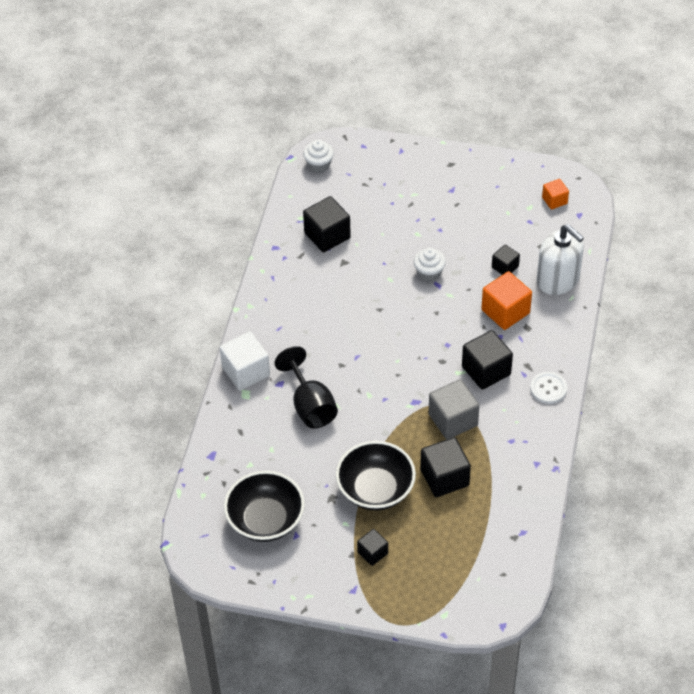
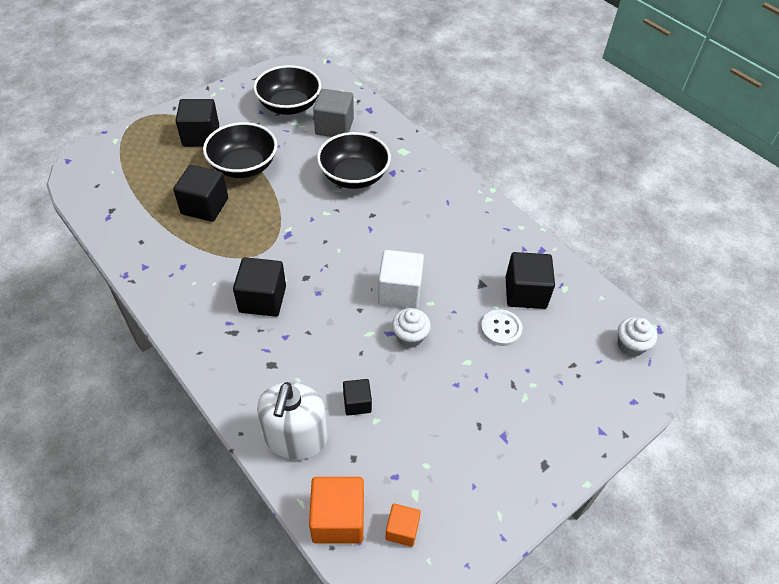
camera: 125 degrees right, 0 degrees up
(246, 372) = (423, 162): white cube -> white cube (399, 291)
(310, 405) = (354, 176): black goblet -> black bowl
(372, 553) = (201, 136): black cube -> black cube, size x1.75
(453, 420) = (244, 245): grey cube -> grey cube (334, 127)
(505, 311) = (306, 361): orange cube -> orange cube (338, 519)
(548, 389) = (194, 328): white button -> white button (501, 328)
(558, 279) = (296, 437): white soap dispenser -> white soap dispenser turned 75 degrees counterclockwise

